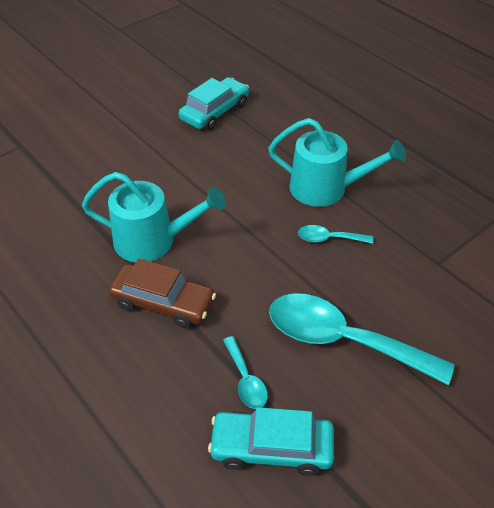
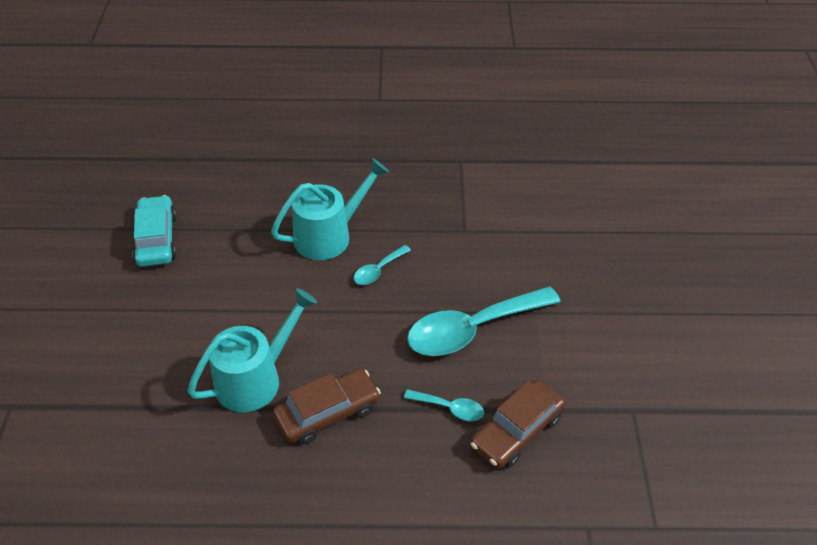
camera: 50 degrees left, 0 degrees up
(271, 448) = (516, 431): turquoise car -> brown car

